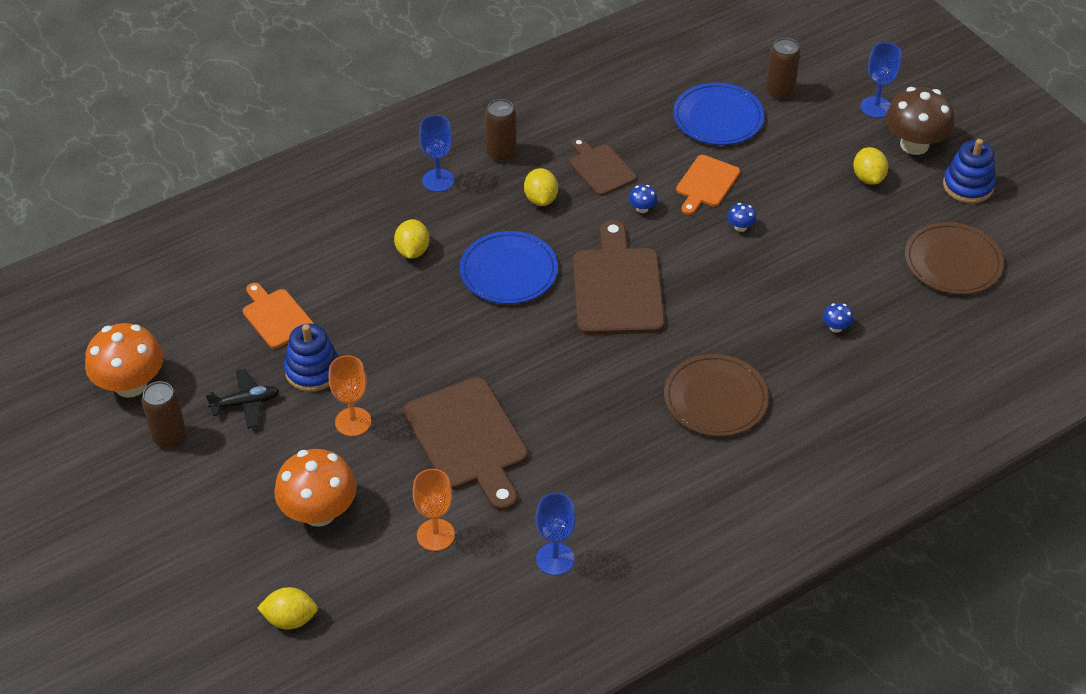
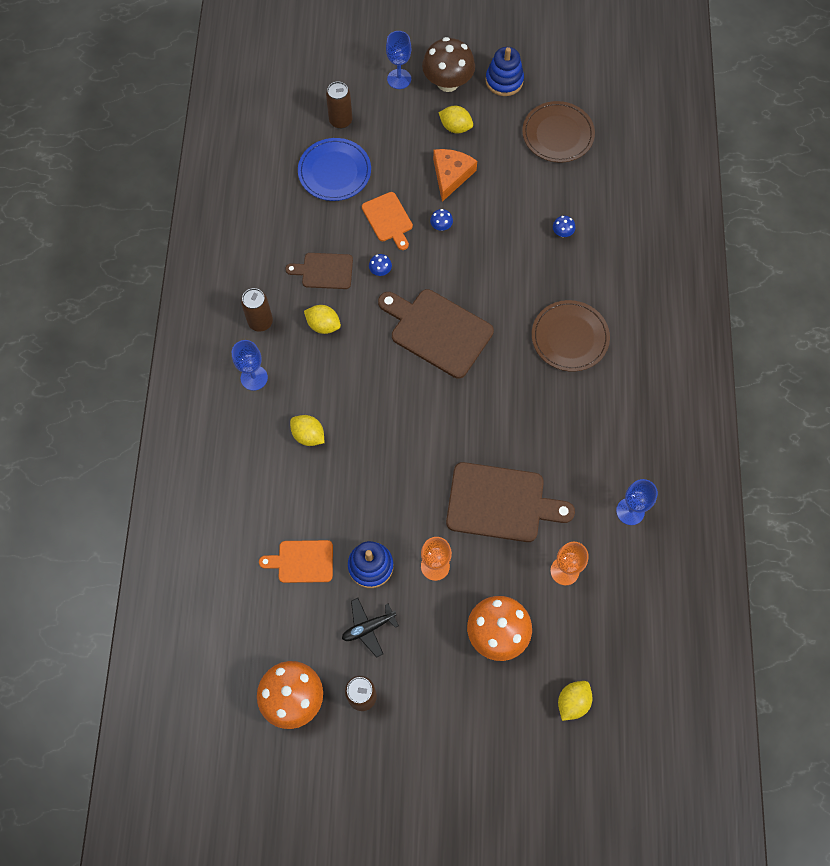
camera: 55 degrees left, 20 degrees up
(245, 403) = (368, 627): black plane -> black plane turned 135 degrees counterclockwise
(508, 271) = (373, 387): blue plate -> none
(808, 203) = (451, 175): none -> orange cheese

